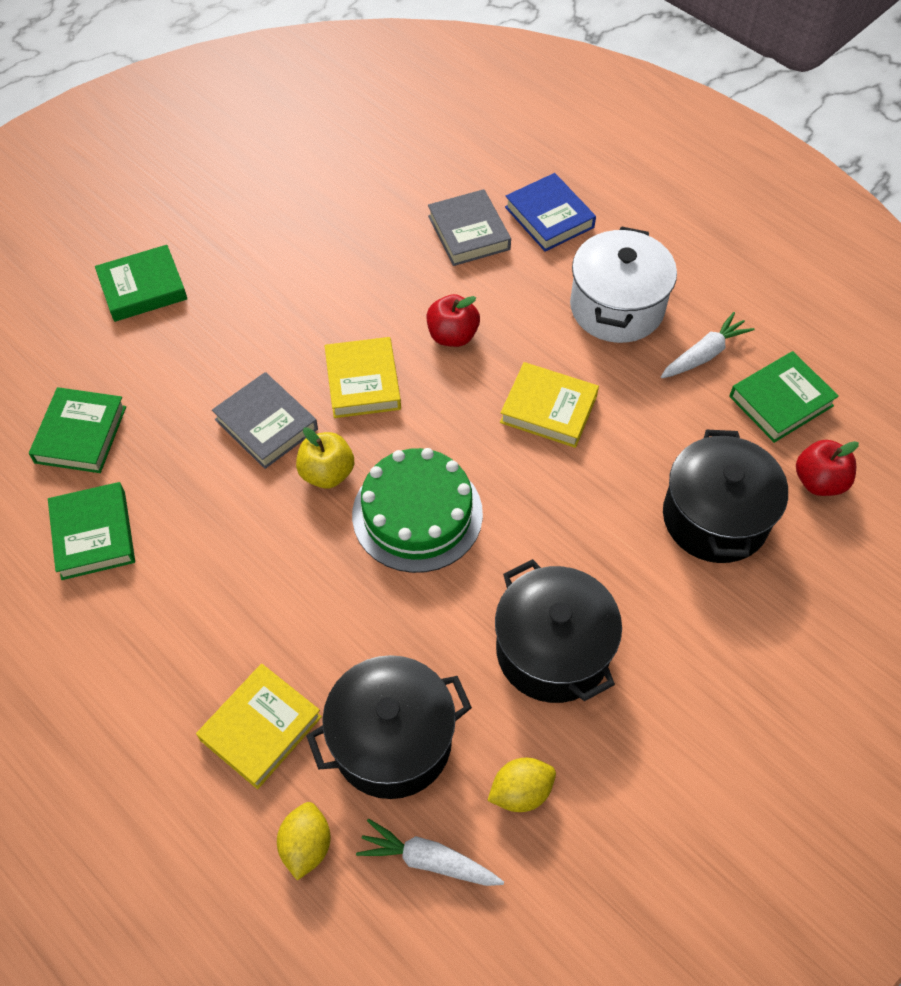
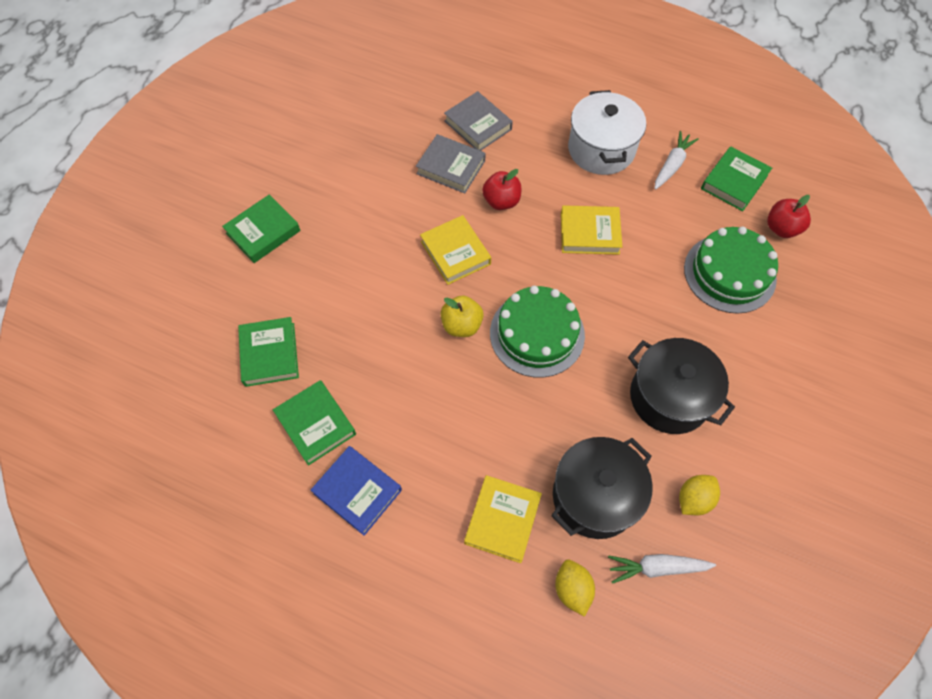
camera: 20 degrees left, 5 degrees up
(266, 424) = (402, 304): grey book -> grey book (451, 167)
(549, 217) = (527, 99): blue book -> blue book (357, 491)
(715, 518) = (729, 273): black pot -> green cake

